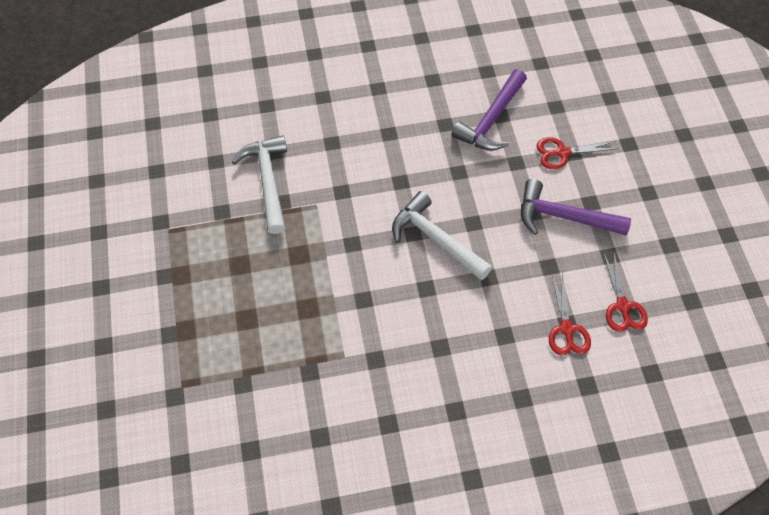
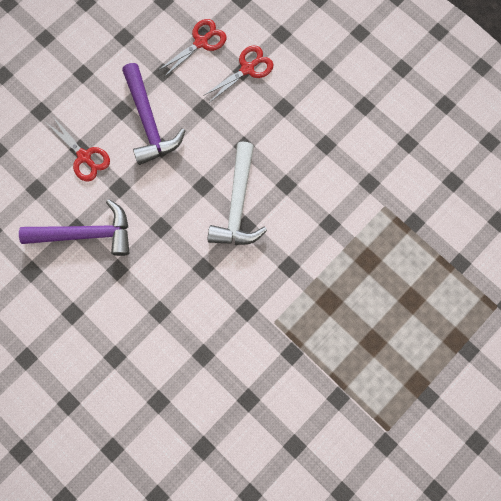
camera: 125 degrees left, 15 degrees up
(268, 181) = (281, 381): white hammer -> none

